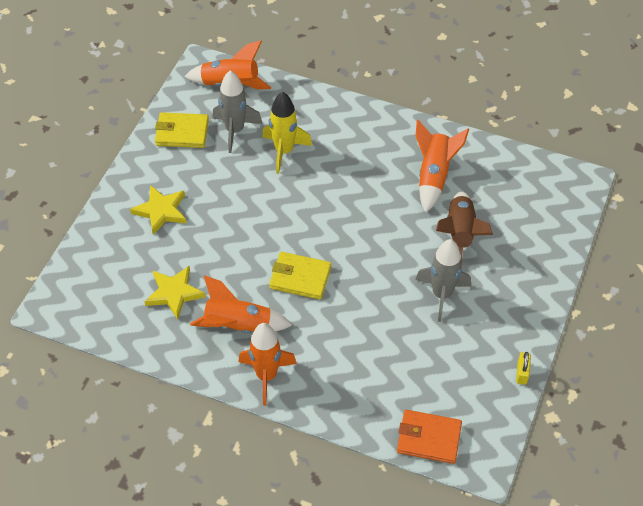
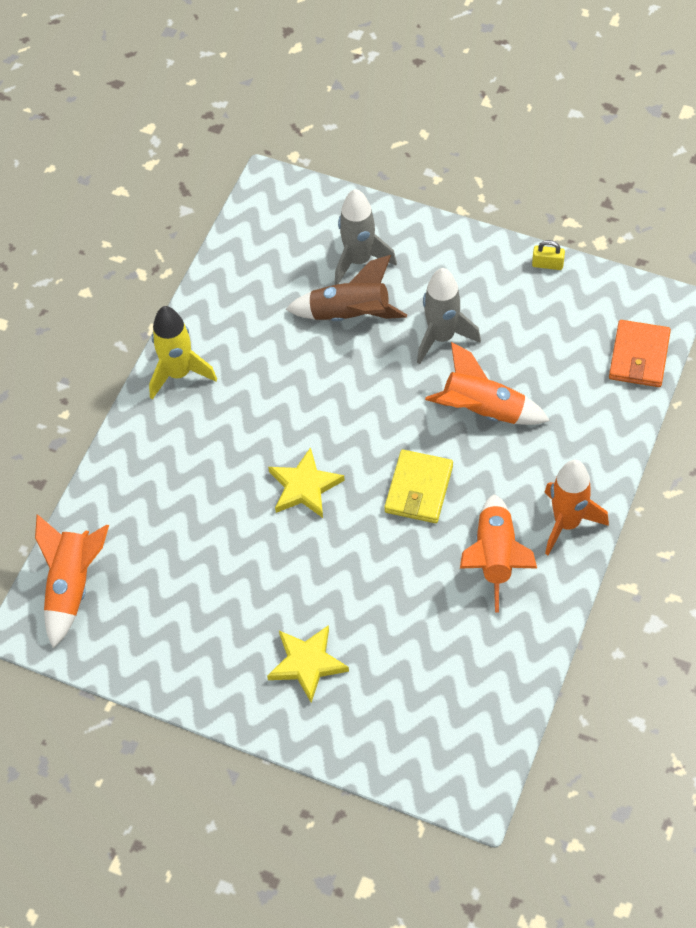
camera: 85 degrees left, 5 degrees up
(174, 293) = (446, 636): yellow star -> yellow star (304, 487)
(182, 132) = (162, 646): yellow wallet -> none
(235, 131) = (163, 576): grey rocket -> grey rocket (359, 260)
(284, 151) = (205, 513): yellow rocket -> yellow rocket (179, 373)
(434, 176) = (256, 339): orange rocket -> orange rocket (483, 411)

